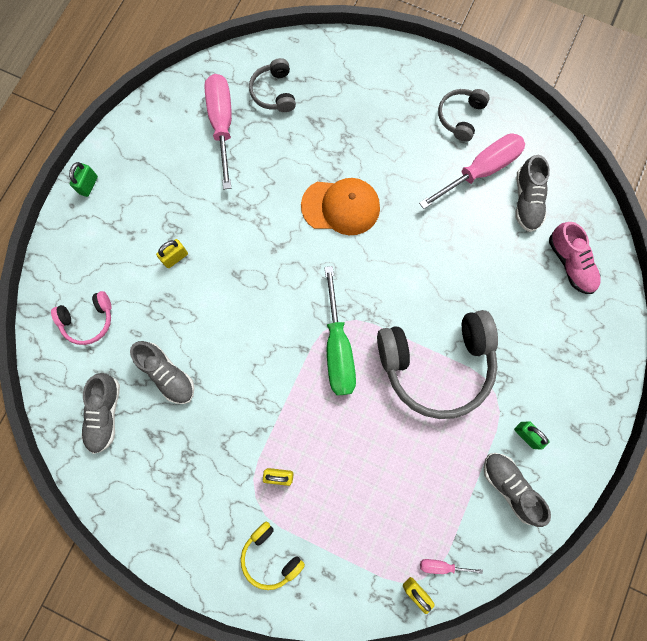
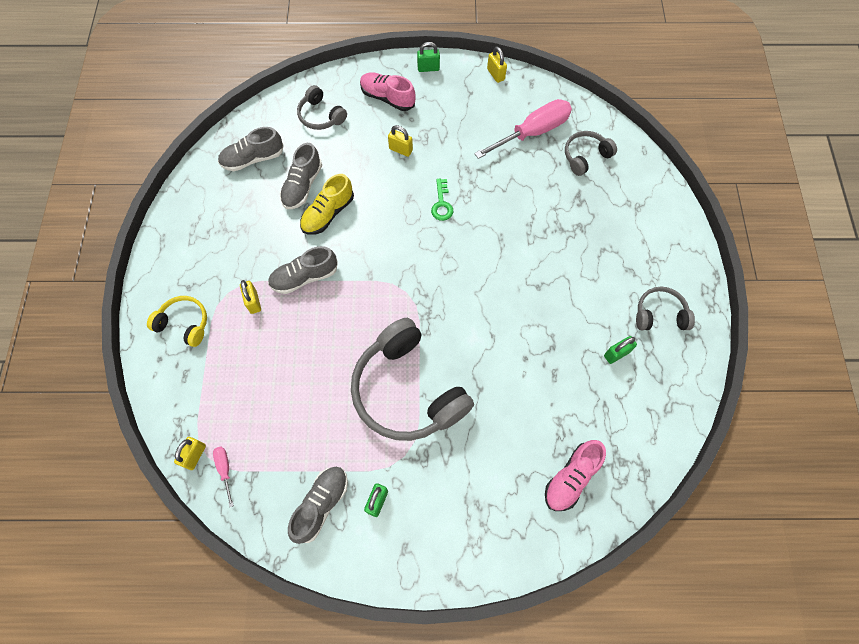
camera: 65 degrees right, 10 degrees down
(88, 320) = (321, 116): pink headphones -> grey headphones
(103, 242) = (387, 98): none -> pink shoe
(134, 124) = (495, 74): none -> yellow padlock
(214, 361) = (328, 213): none -> yellow shoe
(259, 246) = (442, 204): none -> green key
(270, 556) = (184, 323): yellow headphones -> yellow headphones turned 90 degrees clockwise
(337, 347) = (383, 301): green screwdriver -> none
(341, 207) = (512, 250): orange cap -> none
(480, 171) = (616, 354): pink screwdriver -> green padlock
(526, 201) = (612, 409): grey shoe -> grey shoe (304, 277)

